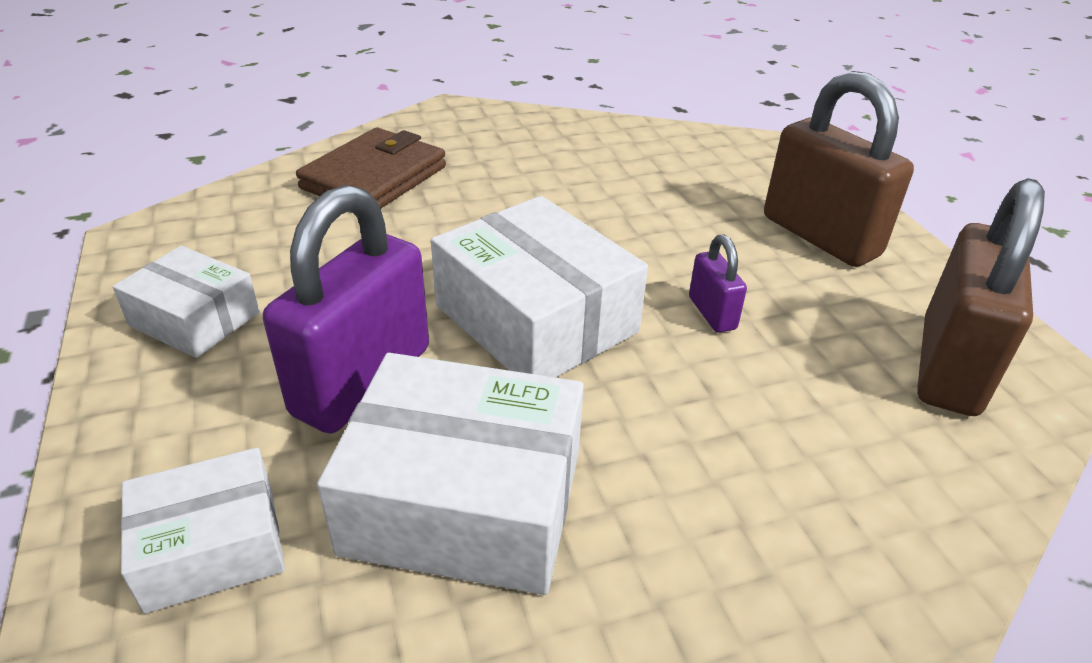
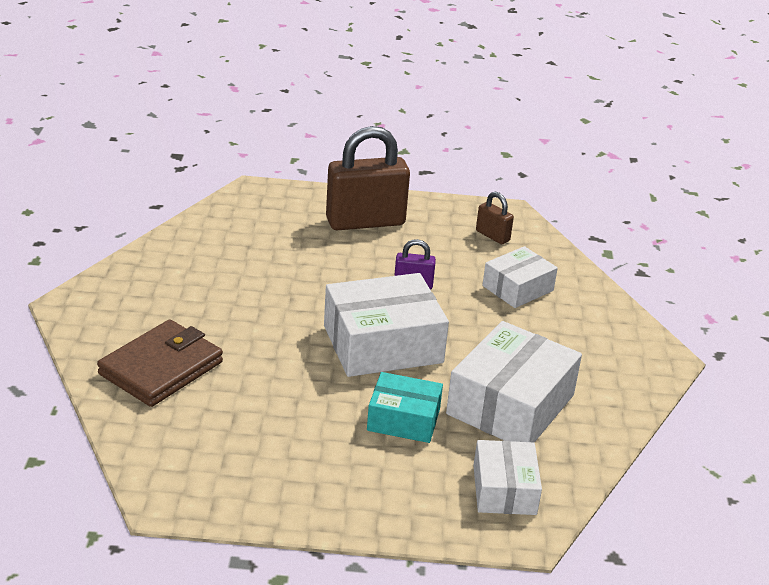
camera: 70 degrees left, 5 degrees down
(195, 319) = (300, 479): white box -> white box (518, 288)
(362, 381) = (403, 419): purple padlock -> turquoise box
(374, 178) = (161, 368): brown wallet -> brown wallet turned 75 degrees clockwise
(949, 366) = (492, 236): brown padlock -> brown padlock, size x0.47

